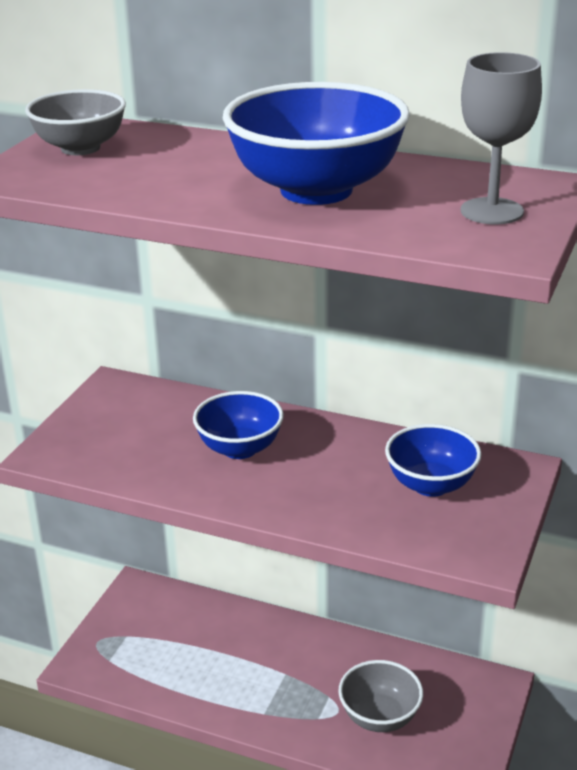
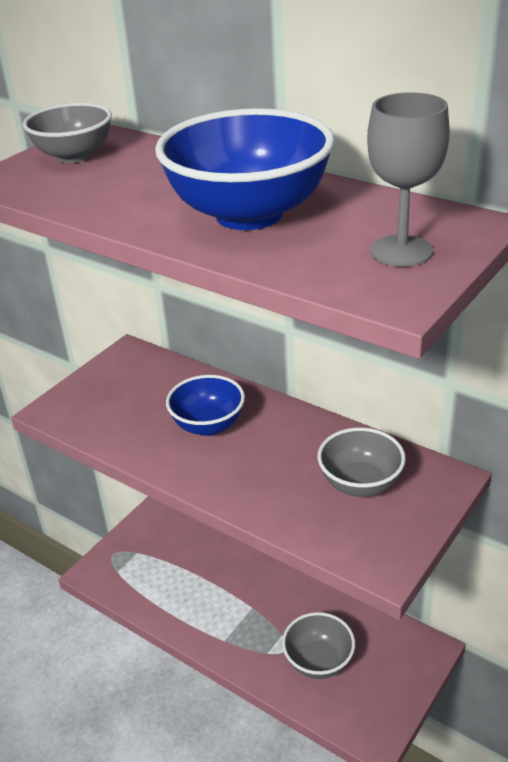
camera: 15 degrees right, 5 degrees up
(431, 485) = (360, 484): blue bowl -> grey bowl

